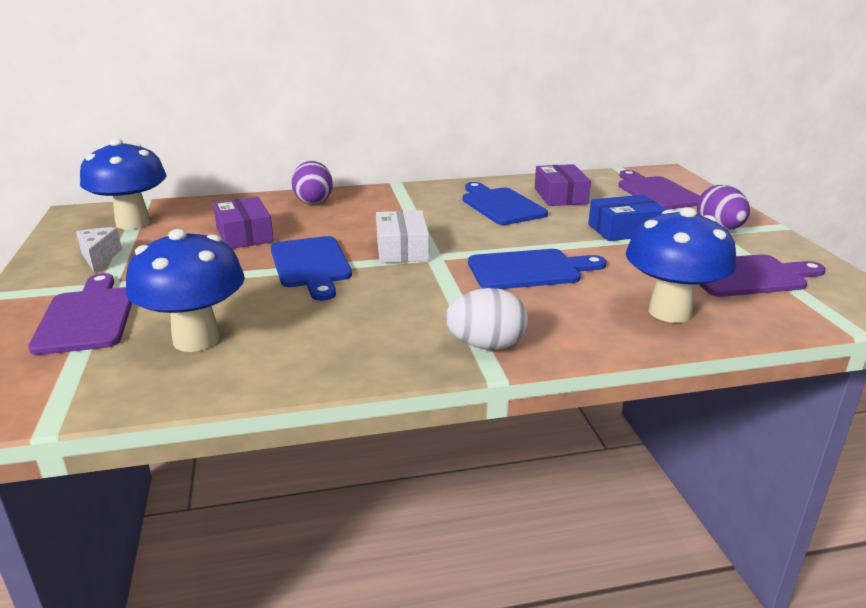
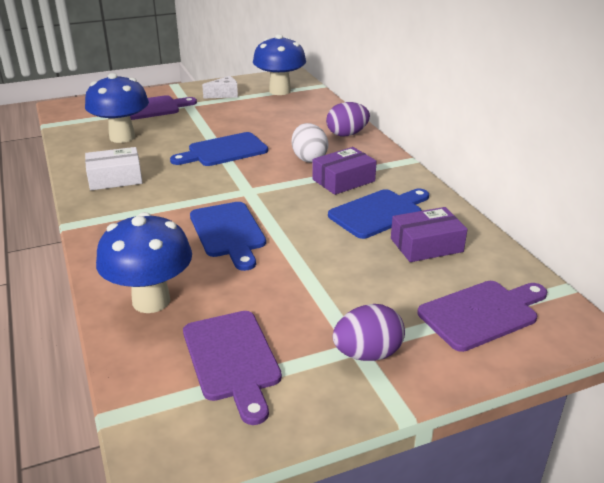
camera: 80 degrees right, 5 degrees up
(244, 235) = (270, 123): purple box -> purple box (343, 180)
(402, 249) = (259, 177): white box -> white box (115, 178)
(486, 345) = (104, 220): white egg -> white egg (309, 158)
(624, 230) = (339, 284): blue box -> none

